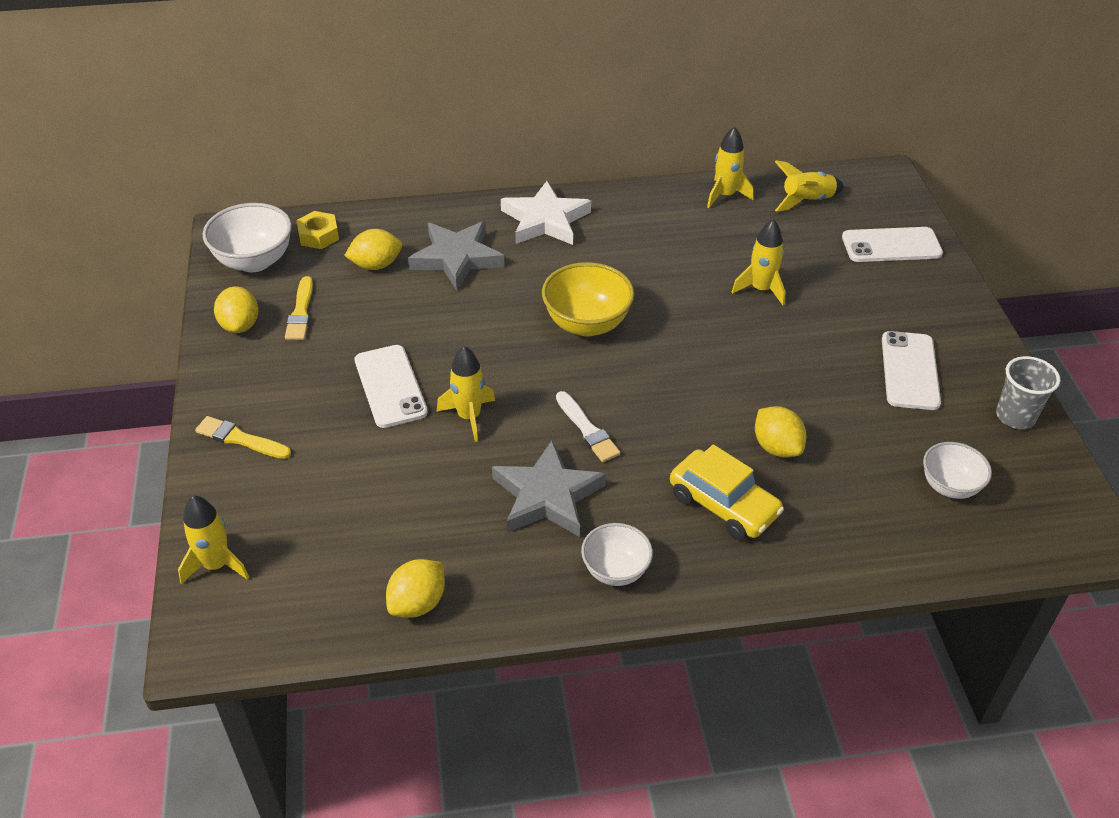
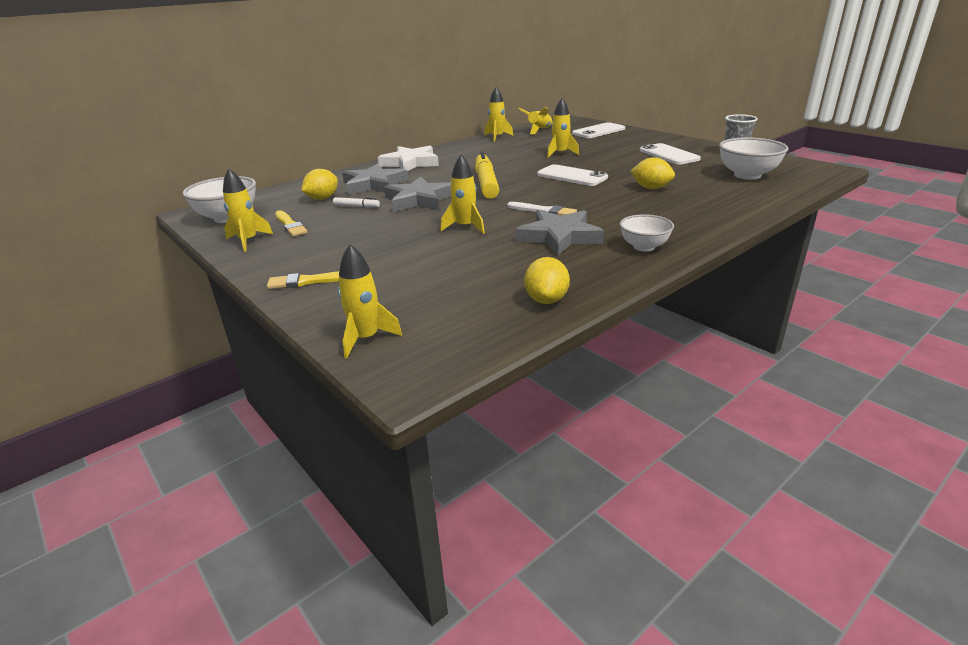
camera: 30 degrees left, 15 degrees down
(240, 325) = (248, 241): yellow lemon -> yellow rocket
(318, 235) = (266, 199): yellow nut -> none
(390, 386) = (395, 232): white phone -> white phone (572, 176)
(396, 305) = (356, 206): none -> white marker
(474, 325) = (419, 200): none -> grey star
(587, 324) = (486, 183): yellow bowl -> yellow marker
(723, 505) = (658, 210): yellow car -> none
(949, 486) = (747, 175): white bowl -> white bowl, size x1.56

